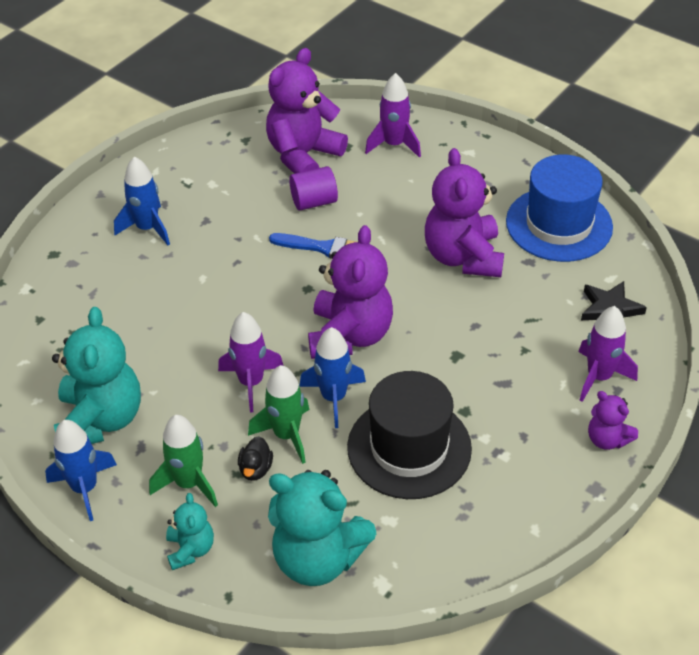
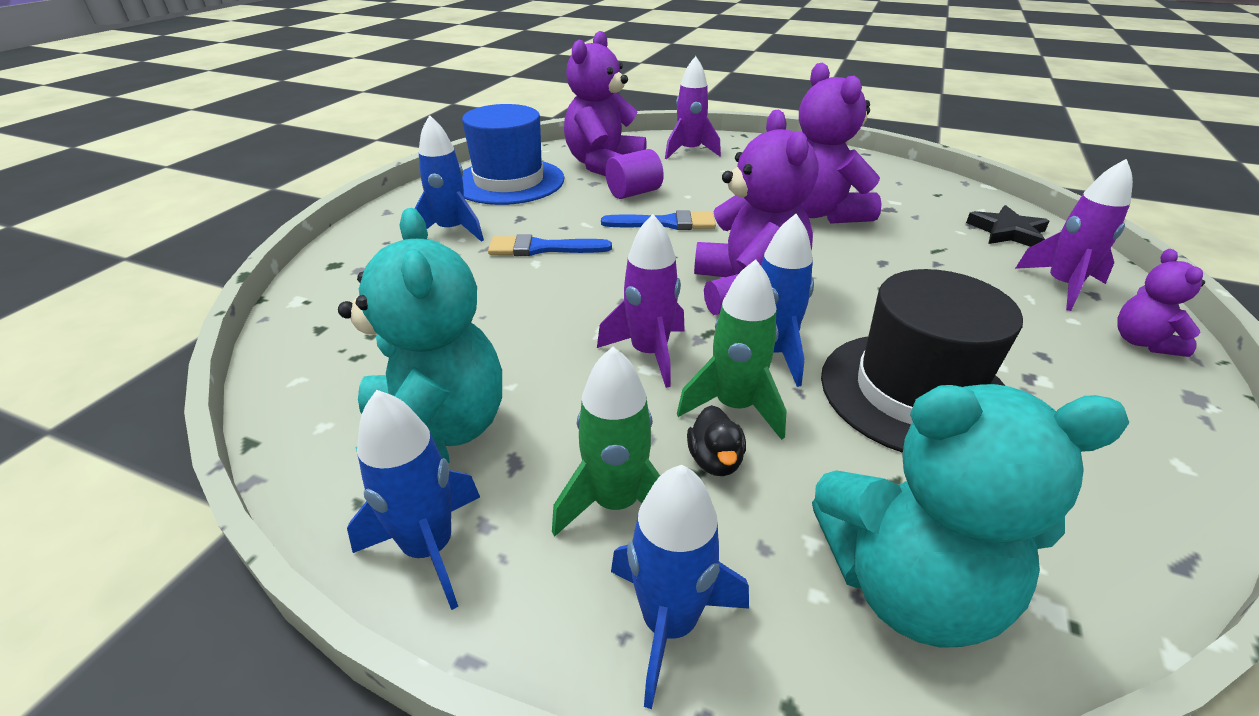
camera: 15 degrees left, 10 degrees down
(190, 549) = (669, 623): turquoise teddy bear -> blue rocket
(212, 262) = (542, 248): none -> blue brush
(559, 224) = (891, 182): blue hat -> blue hat (509, 181)
(607, 439) = (1142, 342): purple teddy bear -> purple teddy bear turned 60 degrees clockwise

